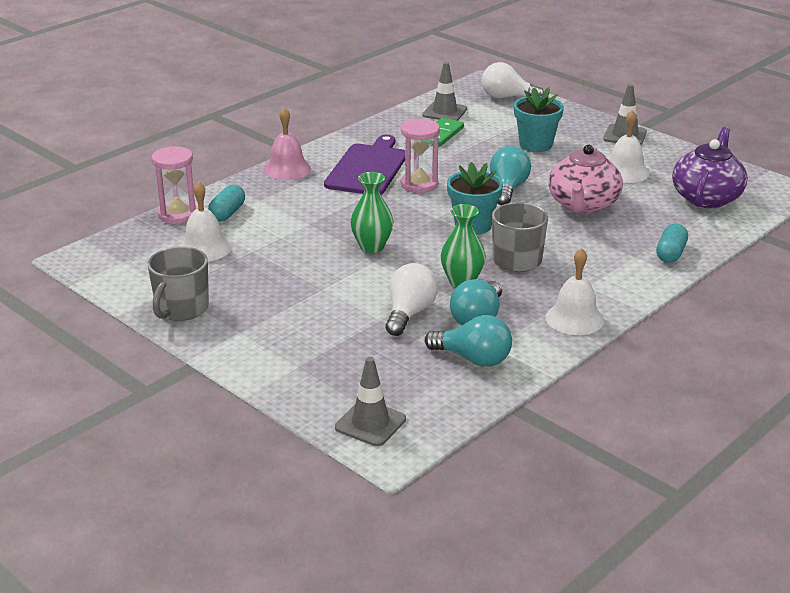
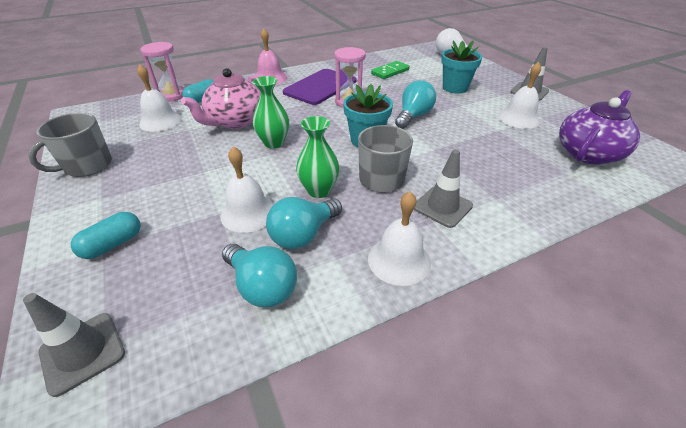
camera: 20 degrees right, 10 degrees up
(409, 313) = (248, 213): white light bulb -> white bell
(444, 112) = (403, 59): grey traffic cone -> grey traffic cone (442, 206)
(583, 205) = (469, 140): pink teapot -> pink teapot (235, 121)
(670, 253) = (534, 204): turquoise capsule -> turquoise capsule (113, 244)

